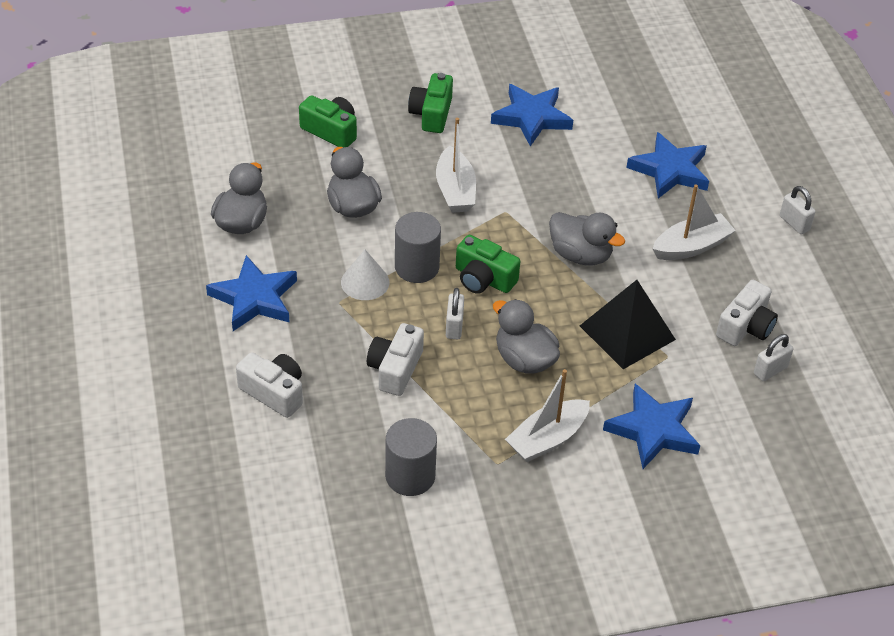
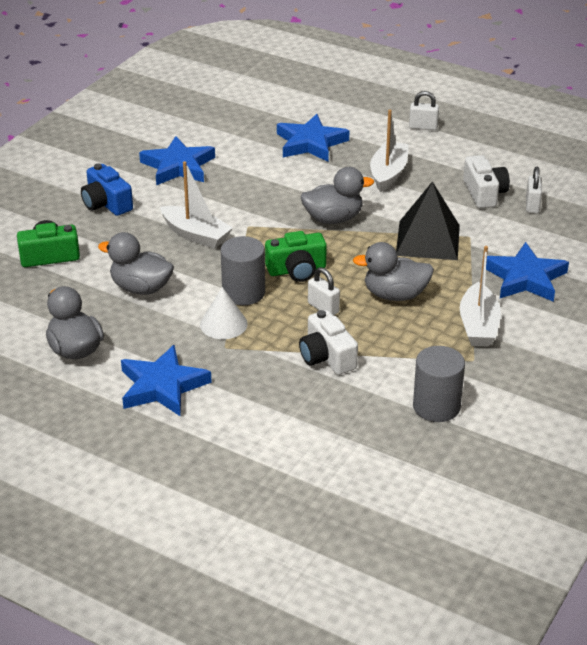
camera: 45 degrees left, 10 degrees down
(274, 392) = (271, 429): white camera -> none
(431, 114) = (106, 203): green camera -> blue camera

